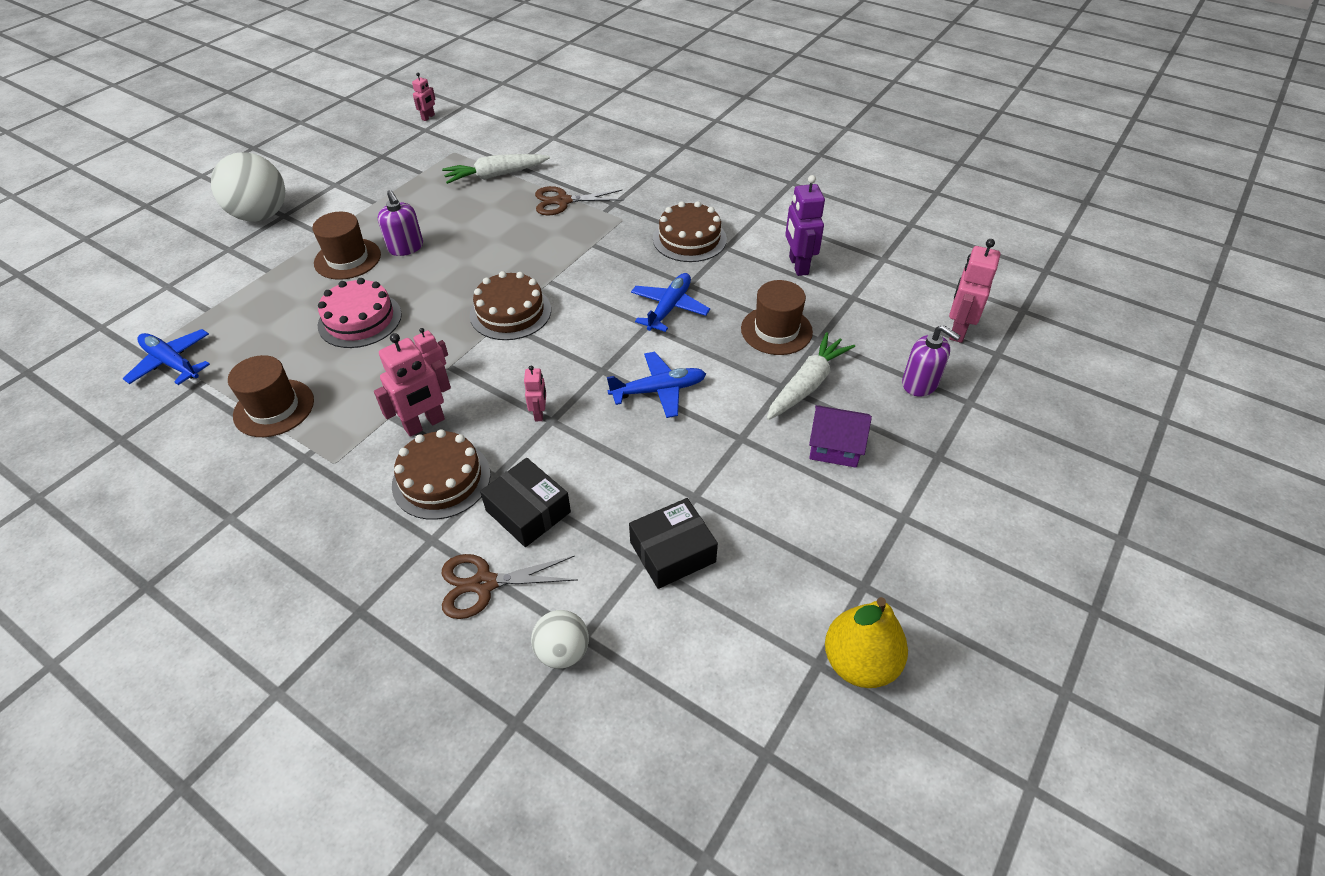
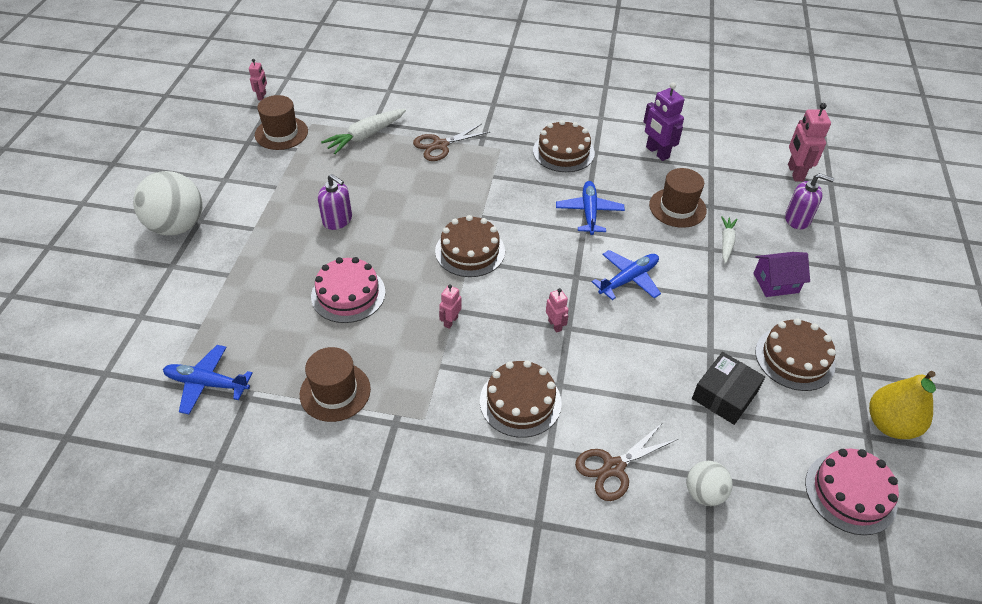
camera: 25 degrees left, 0 degrees up
(347, 259) = (293, 244): brown hat -> brown hat (281, 133)
(425, 424) = (473, 363): pink robot -> none
(528, 511) = (604, 402): black box -> none
(742, 723) = (850, 493): none -> pink cake
(792, 540) = (794, 358): none -> brown cake
(807, 384) = (726, 242): white carrot -> white carrot, size x0.61

